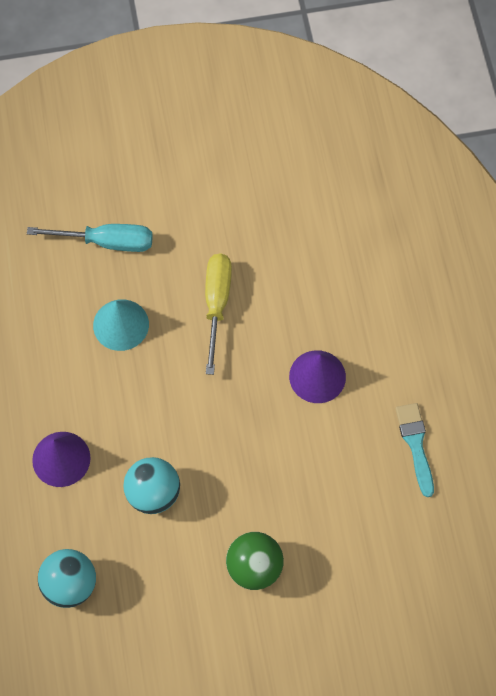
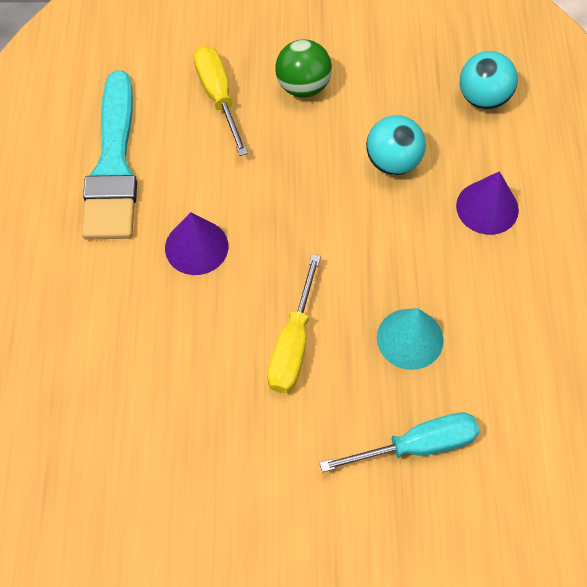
camera: 170 degrees left, 5 degrees down
(107, 242) = (417, 446): turquoise screwdriver -> turquoise screwdriver turned 150 degrees clockwise
(336, 539) = (218, 97): none -> yellow screwdriver
(415, 444) = (113, 166): turquoise brush -> turquoise brush, size x1.97

